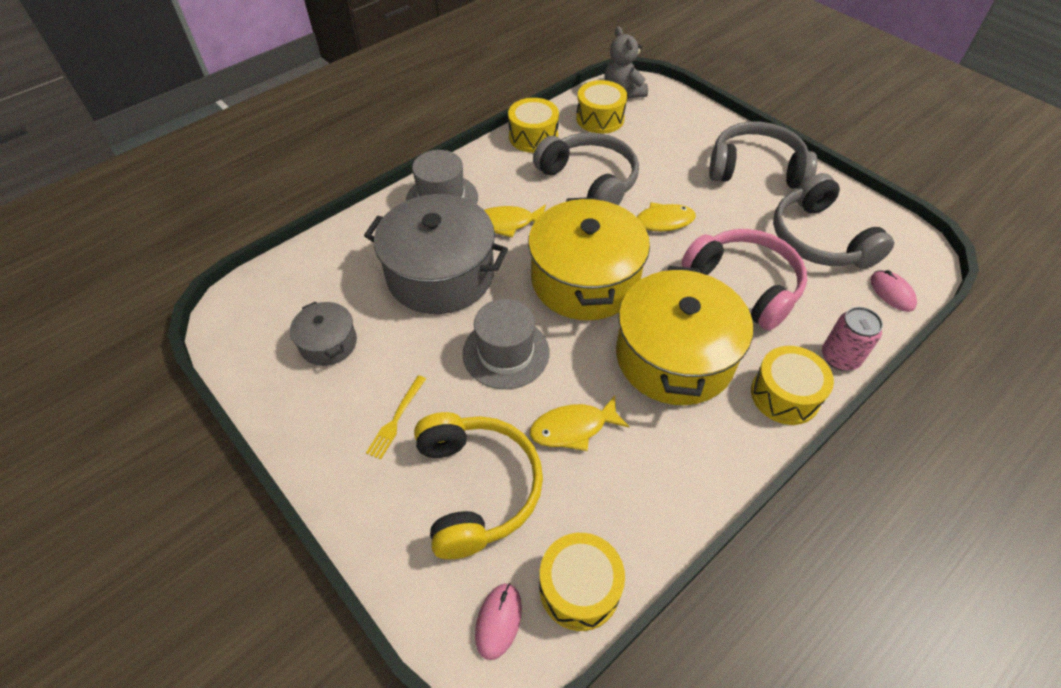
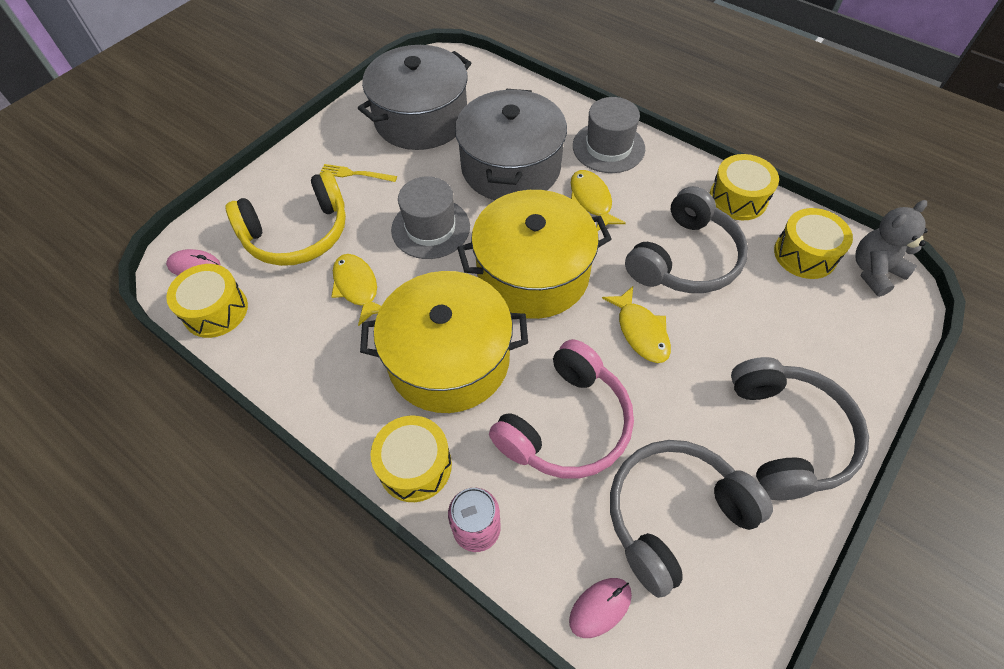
camera: 80 degrees right, 5 degrees up
(328, 343) = (421, 119): grey pot -> grey pot, size x2.04

